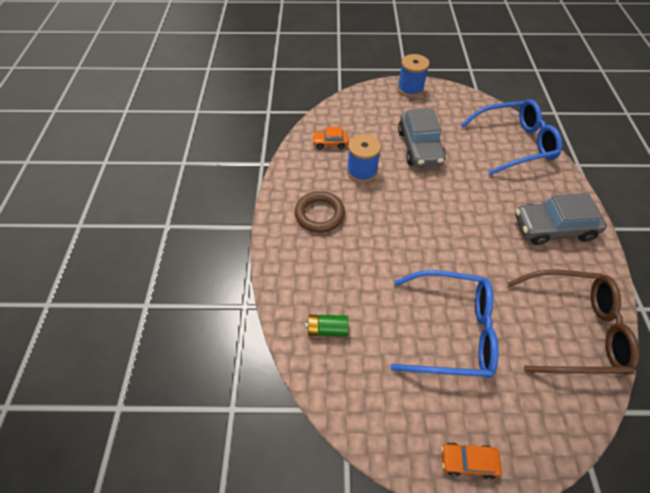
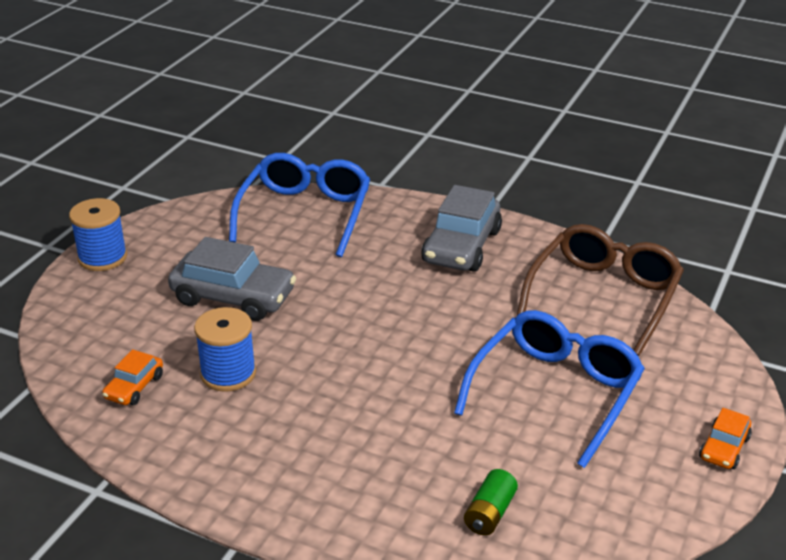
camera: 65 degrees left, 20 degrees down
(319, 214) = (276, 451): brown ring -> none

